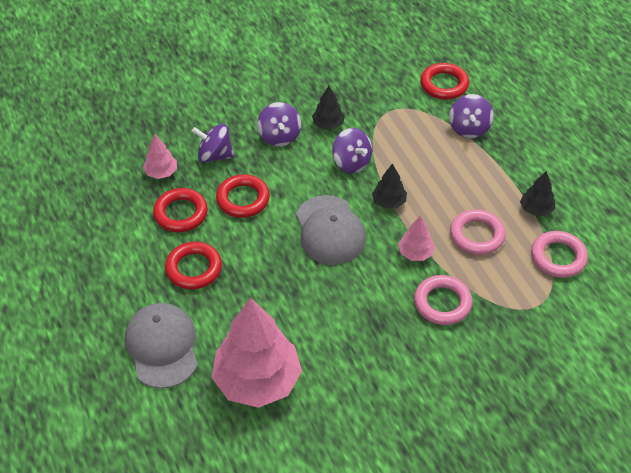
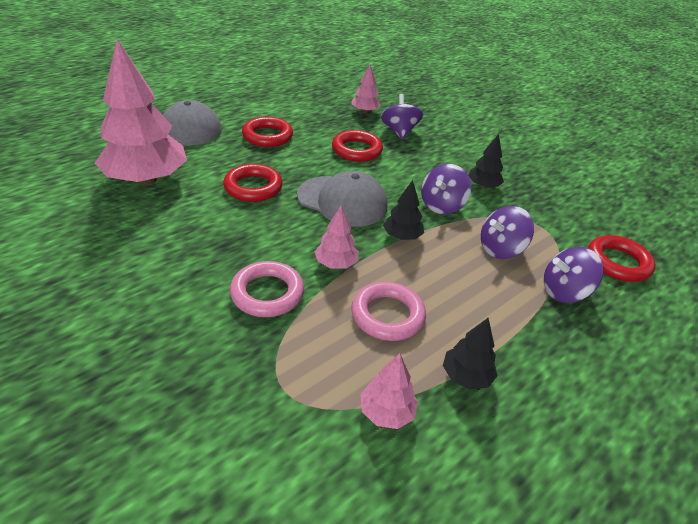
camera: 70 degrees right, 10 degrees down
(181, 213) = (325, 124): red ring -> red ring (253, 187)
(279, 136) = (445, 160): purple spinning top -> purple spinning top (500, 249)
(330, 230) = (342, 201): grey cap -> grey cap turned 120 degrees counterclockwise
(558, 257) = (386, 412): pink ring -> pink tree

